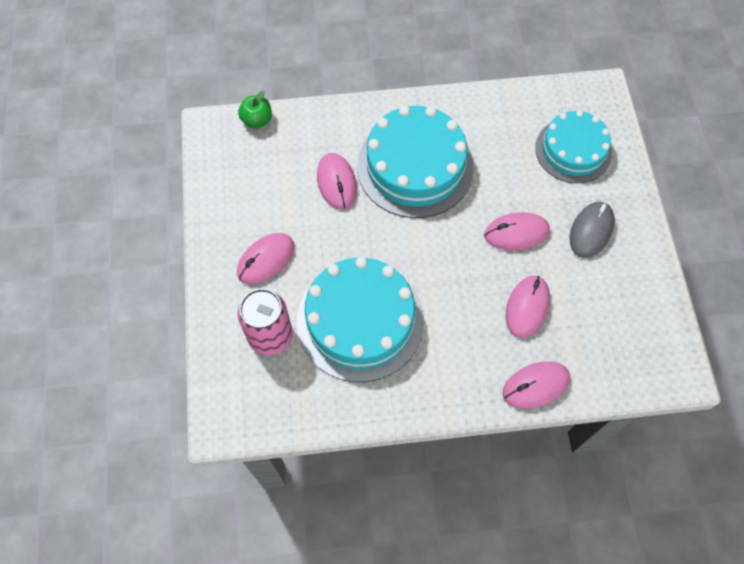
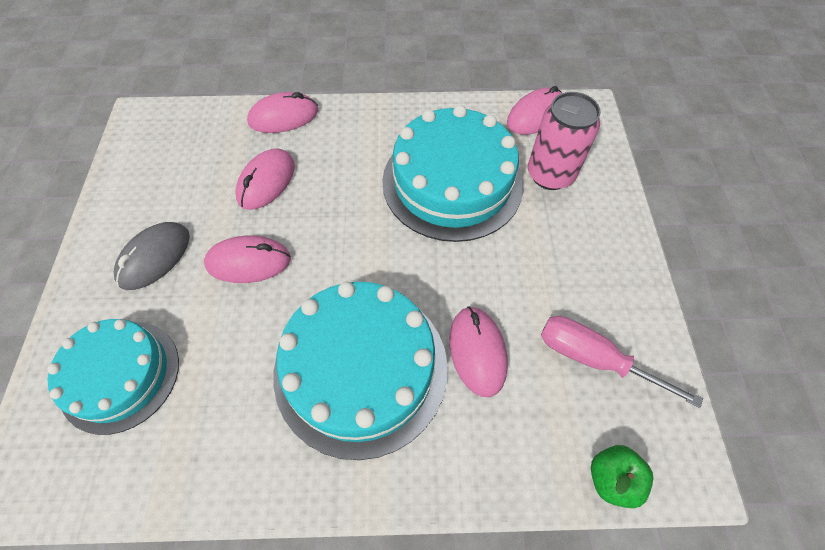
camera: 175 degrees left, 5 degrees down
(257, 184) = (593, 358): none -> pink screwdriver
(266, 260) = (566, 253): pink mouse -> pink mouse (535, 115)

